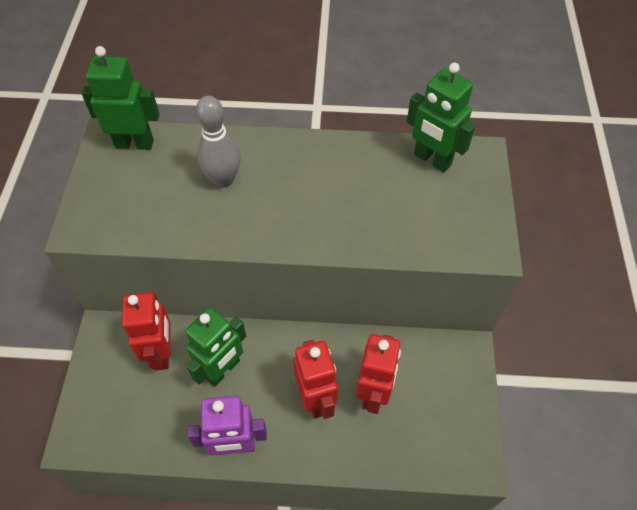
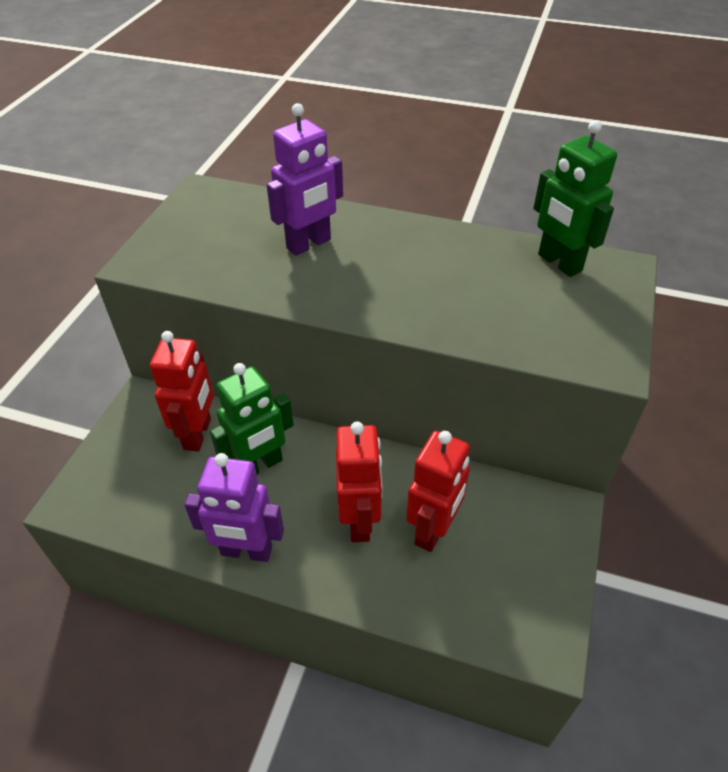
camera: 15 degrees right, 10 degrees down
(134, 143) = (226, 199): green robot -> none
(223, 179) = (309, 244): grey bowling pin -> purple robot

